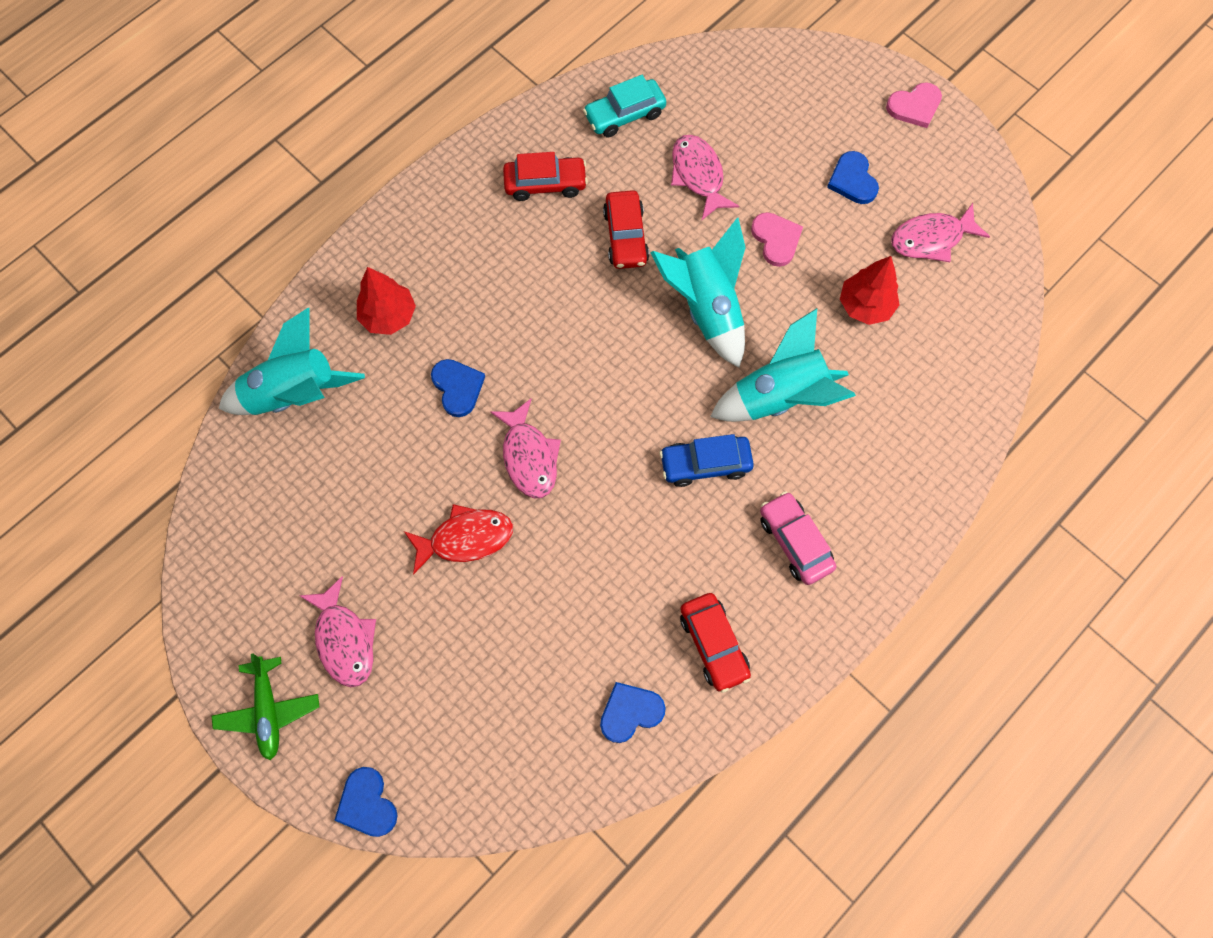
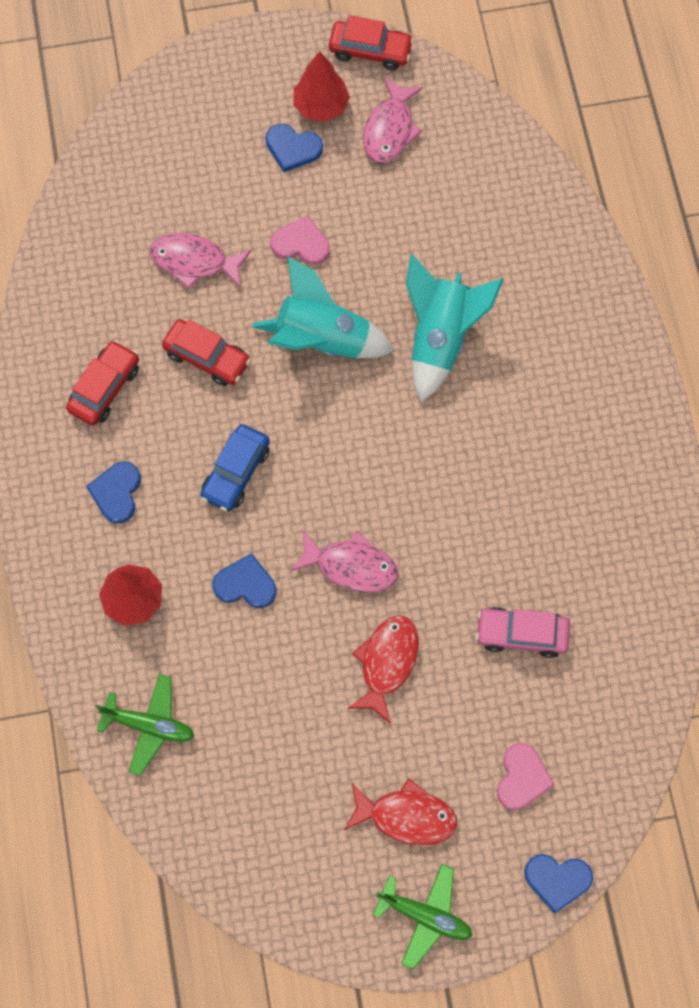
camera: 55 degrees left, 0 degrees up
(294, 394) = (149, 725): turquoise rocket -> green plane
(344, 639) = (406, 816): pink fish -> red fish
(624, 115) = (88, 279): turquoise car -> none
(630, 712) = (619, 627): blue heart -> blue heart (116, 492)
(705, 464) = (457, 434): blue car -> blue car (236, 472)
(713, 644) = (608, 528): red car -> red car (370, 51)
(794, 541) = (568, 412): pink car -> pink car (521, 634)
(865, 305) = (410, 220): red tree -> red tree (321, 106)
(914, 106) = (262, 54): pink heart -> pink heart (522, 778)

